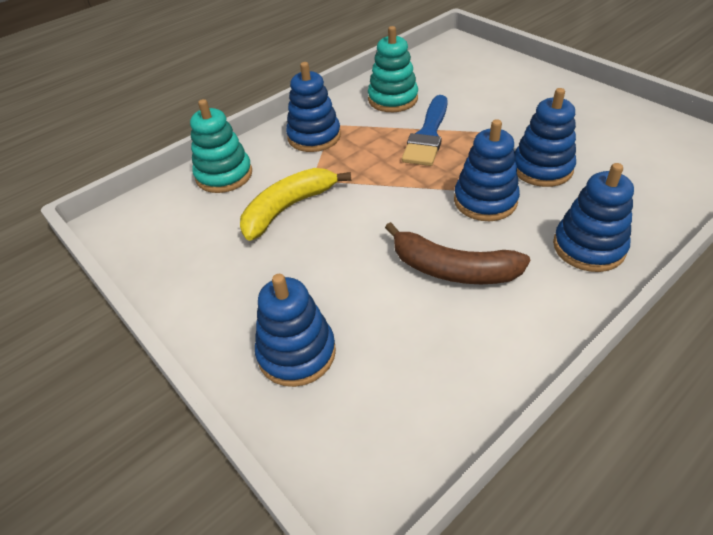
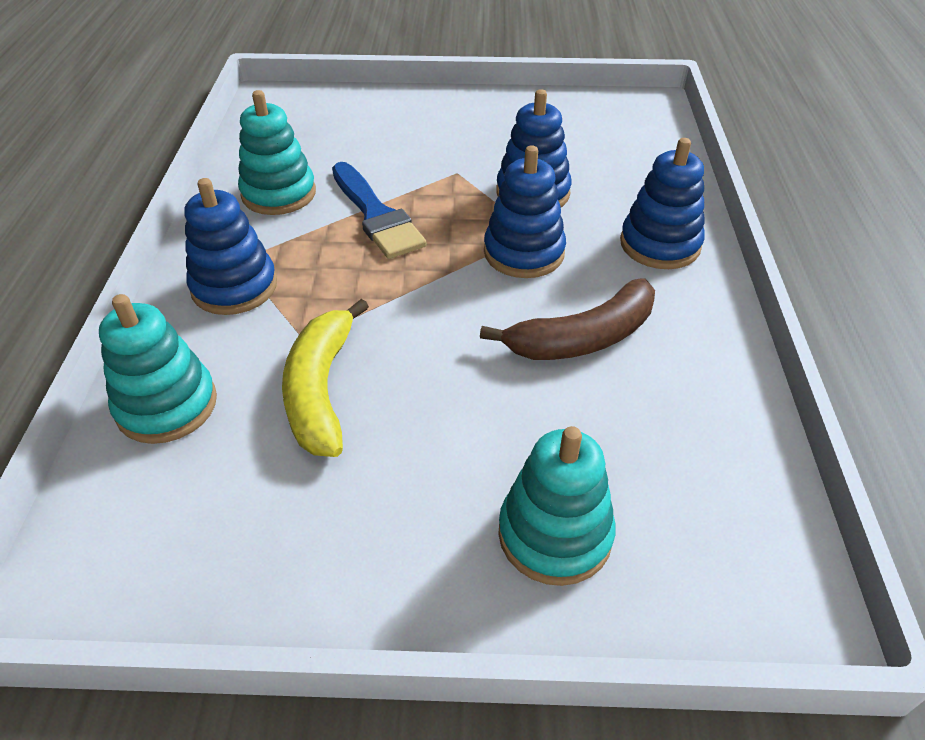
camera: 50 degrees left, 0 degrees up
(296, 353) = (554, 534): blue stacking toy -> turquoise stacking toy

